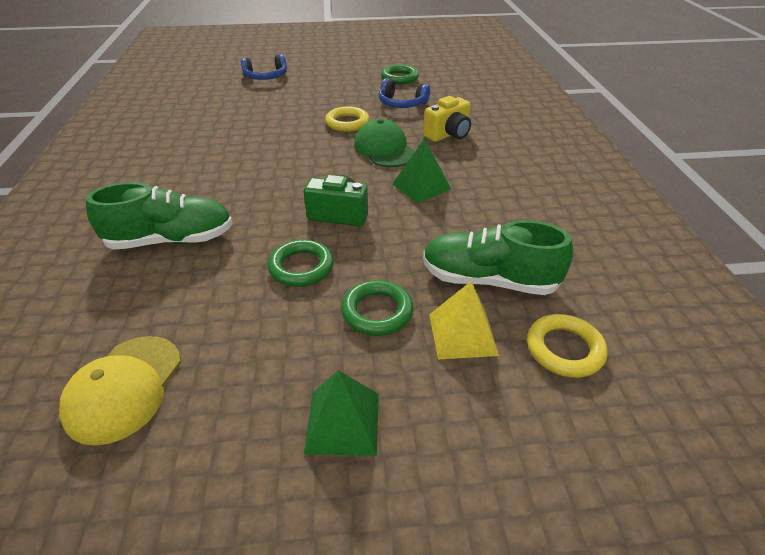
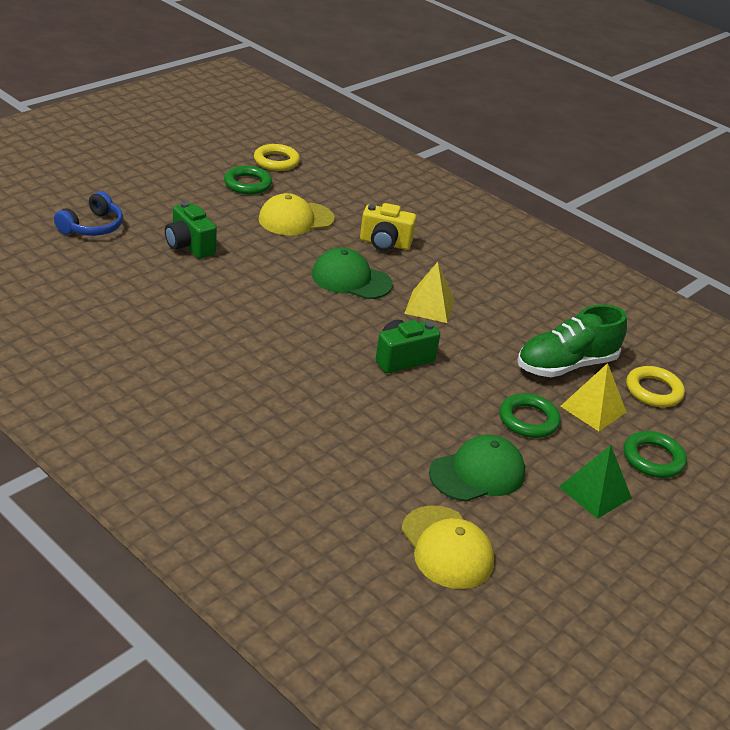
camera: 45 degrees left, 5 degrees down
(171, 240) = (303, 440): green shoe -> none
(257, 335) = (477, 473): none -> green cap
(301, 267) = (436, 413): green ring -> green ring (653, 459)
(305, 100) = (189, 246): none -> green camera
(347, 123) = (275, 261): yellow ring -> yellow ring (276, 161)
(402, 104) = (295, 219): blue headphones -> yellow cap
(421, 186) = (429, 306): green pyramid -> yellow pyramid
(448, 135) = (385, 243): yellow camera -> yellow camera turned 90 degrees clockwise

